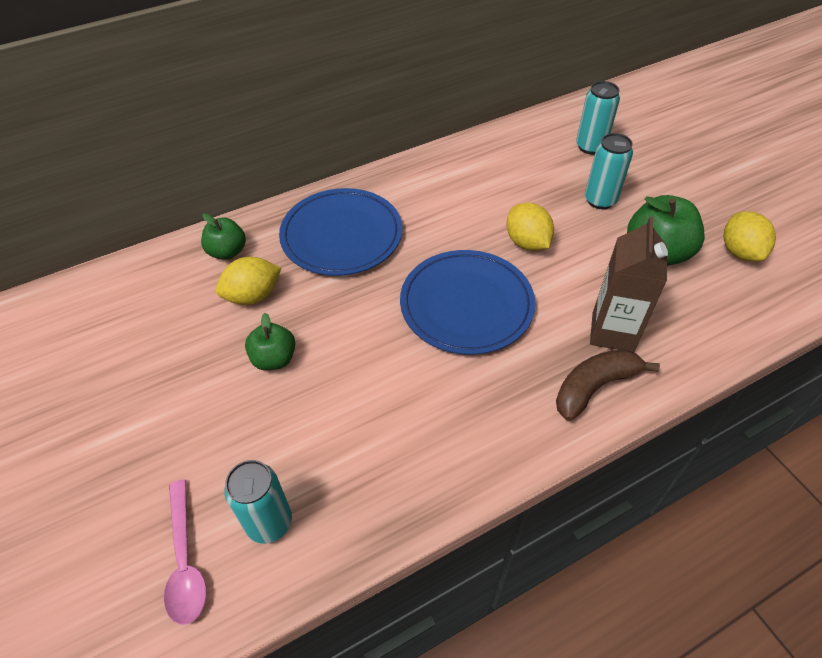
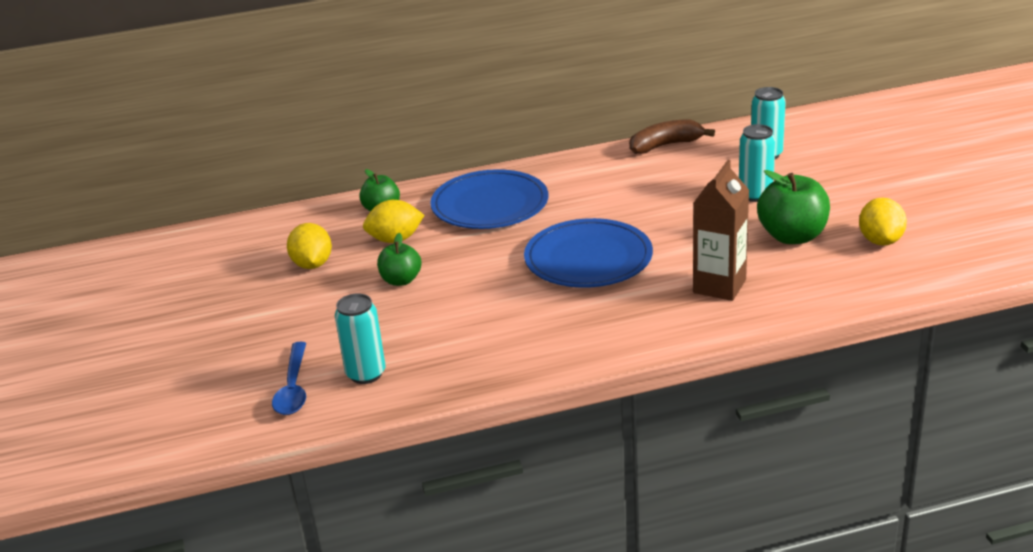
camera: 15 degrees right, 20 degrees down
(185, 561) = (293, 388): pink spoon -> blue spoon
(527, 242) = (666, 220): yellow lemon -> yellow lemon (312, 264)
(594, 387) = (683, 320): brown banana -> brown banana (665, 145)

